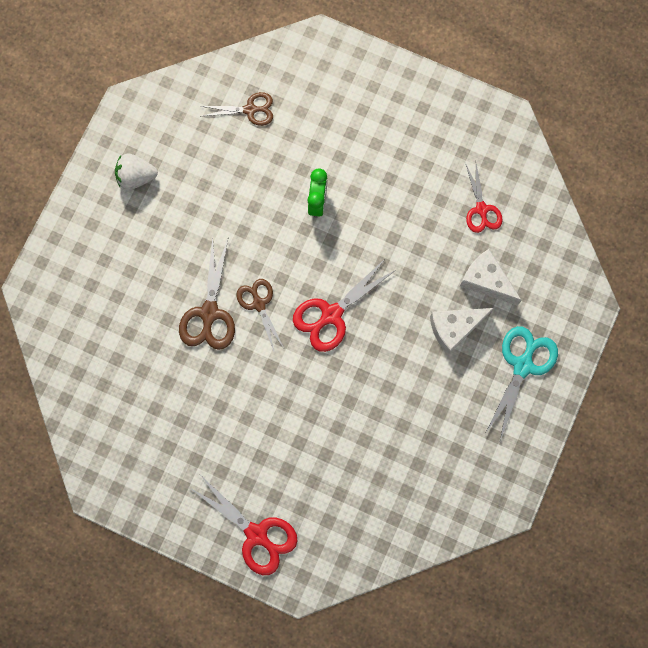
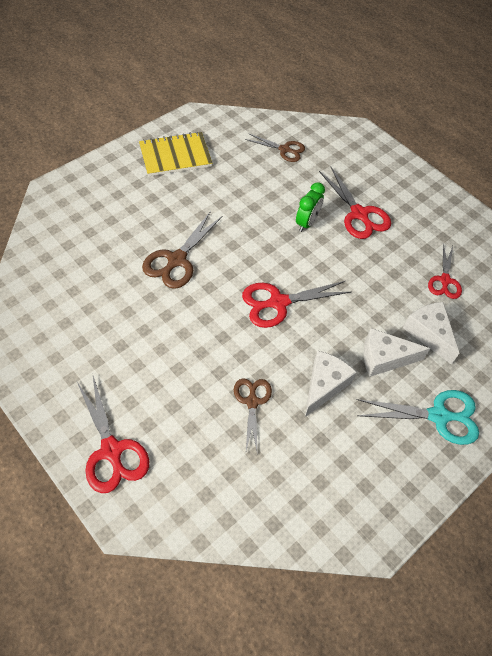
camera: 20 degrees right, 20 degrees down
(136, 177) = (175, 156): white strawberry -> yellow notebook
(259, 304) = (221, 270): brown scissors -> brown scissors (252, 401)
(366, 164) = (359, 214): none -> red scissors
(411, 383) = (324, 385): none -> white cheese
(522, 365) = (438, 416): turquoise scissors -> turquoise scissors turned 45 degrees clockwise

